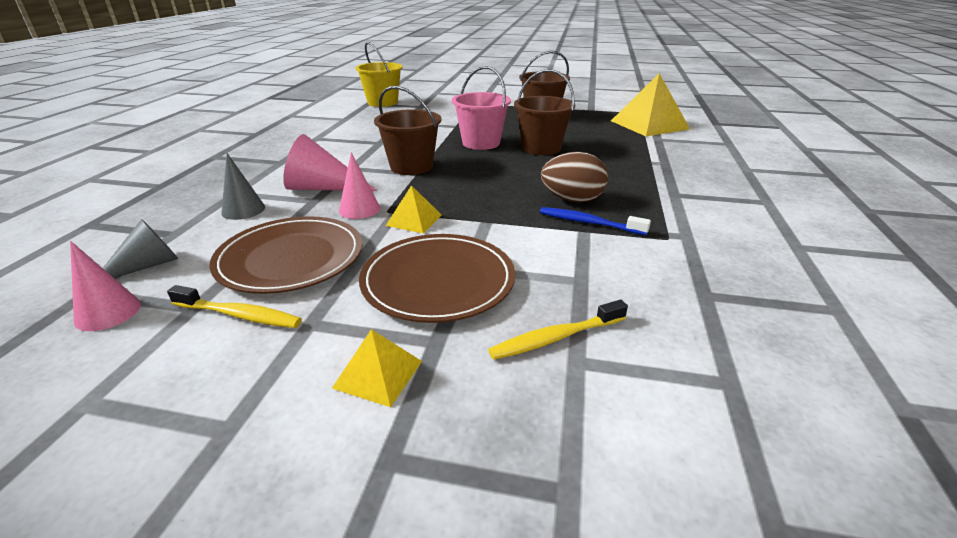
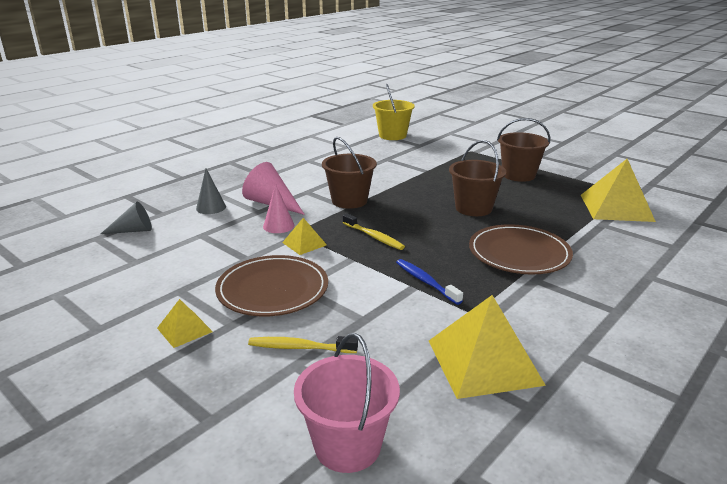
camera: 30 degrees right, 5 degrees down
(108, 312) = (96, 252): pink cone -> none
(239, 315) = (151, 274): yellow toothbrush -> yellow toothbrush (374, 237)
(290, 258) = (206, 248): brown plate -> brown plate (519, 253)
(481, 143) = (428, 192): pink bucket -> pink bucket (347, 446)
(572, 200) = (438, 260): brown egg -> none
(743, 281) = (484, 362): none -> yellow pyramid

